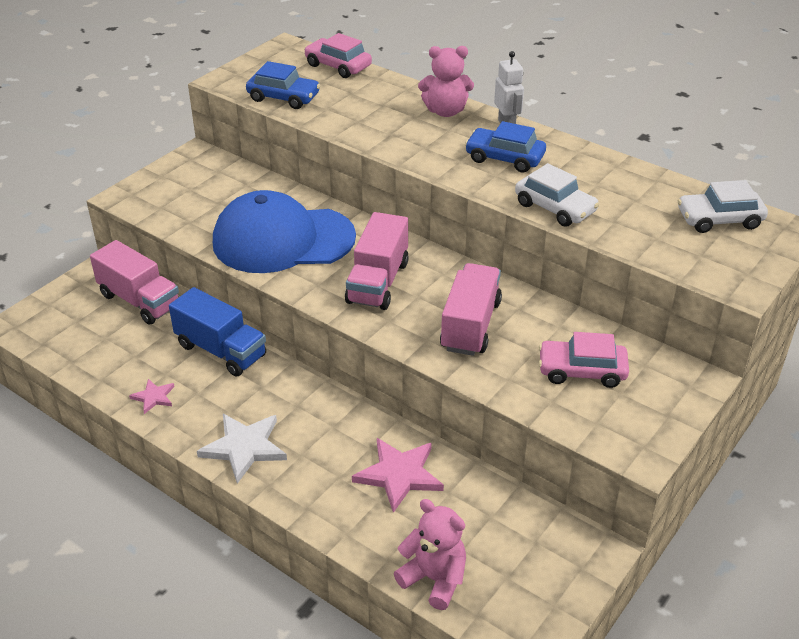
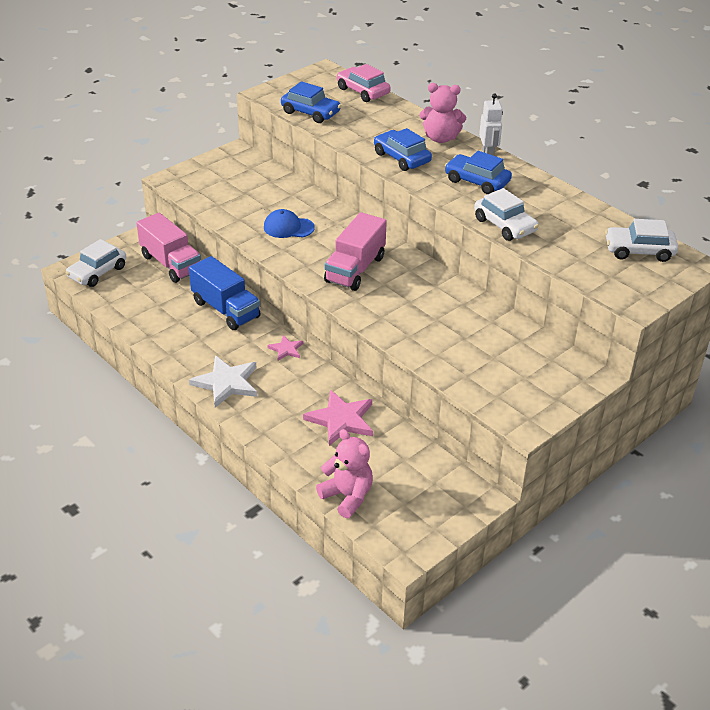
camera: 10 degrees right, 0 degrees up
(49, 324) = (97, 272): none -> white car
(154, 397) = (166, 337): pink star -> pink star (286, 349)
(283, 240) = (288, 227): blue cap -> blue cap, size x0.44
(407, 140) = (401, 158): none -> blue car
(470, 325) = (419, 311): pink truck -> none
(582, 371) = (498, 357): pink car -> none

